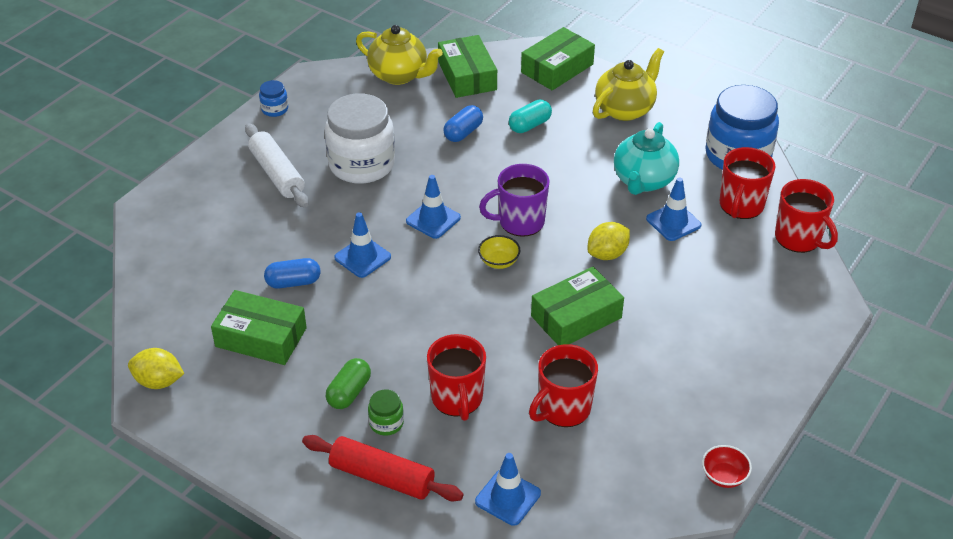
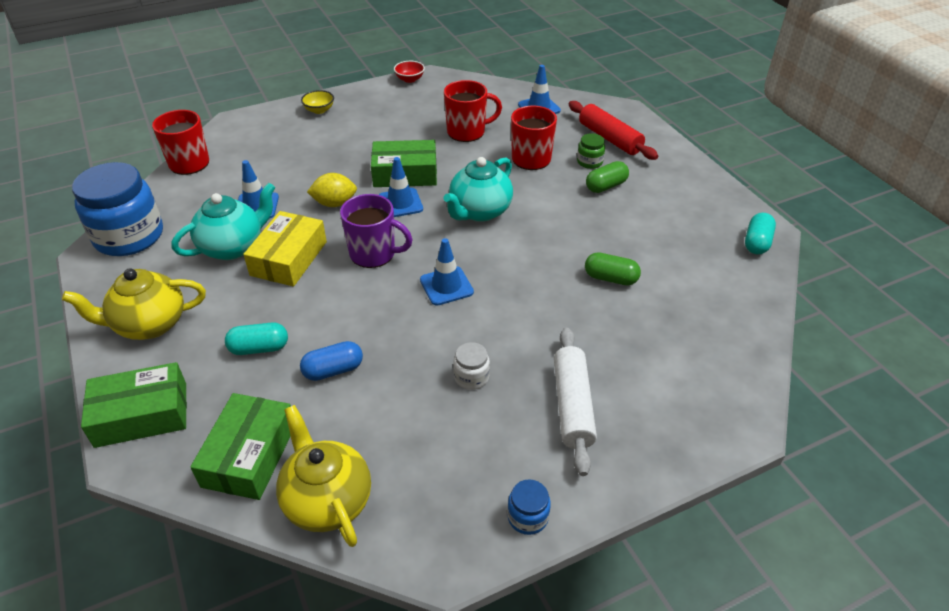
camera: 150 degrees left, 0 degrees up
(158, 381) = (756, 243): yellow lemon -> turquoise capsule
(261, 337) = (658, 245): green box -> none
(293, 282) = (610, 278): blue capsule -> green capsule
(361, 164) = (471, 377): white jar -> white jar, size x0.43
(362, 257) = (535, 276): blue traffic cone -> blue traffic cone (400, 203)
(462, 303) = (479, 211): none -> turquoise teapot
(499, 262) = (423, 229): yellow bowl -> yellow bowl (319, 110)
(586, 190) = (289, 258): none -> yellow box
(741, 206) = (191, 198): red mug -> none

